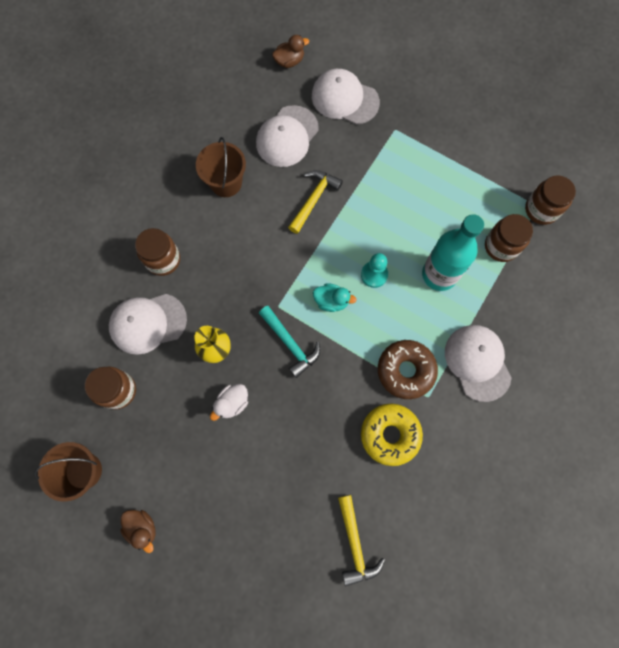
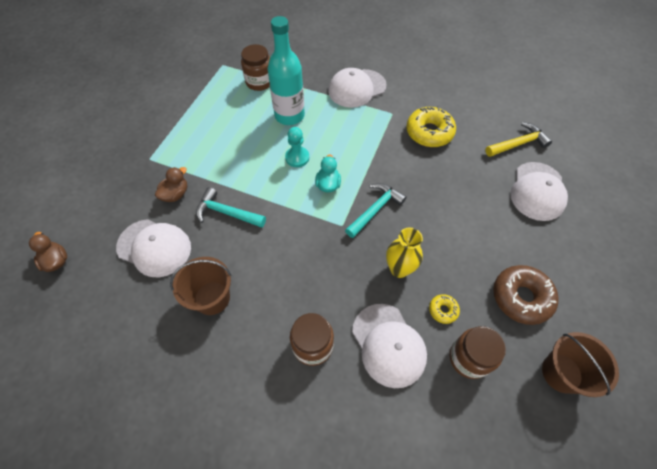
camera: 100 degrees left, 15 degrees down
(142, 527) = (584, 300): brown duck -> brown duck (175, 194)
(167, 381) = (443, 310): none -> yellow donut
(232, 403) = (444, 247): white duck -> none
(314, 199) = (226, 213): yellow hammer -> turquoise hammer
(344, 99) = (111, 203): white cap -> white cap (537, 191)
(405, 370) = (375, 128): brown donut -> brown donut (521, 297)
(541, 210) = (225, 62): brown jar -> none

